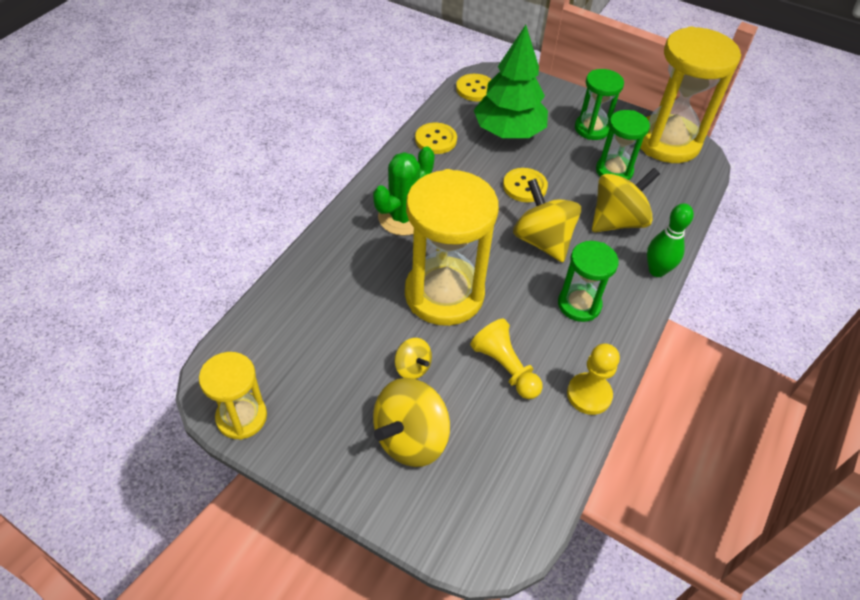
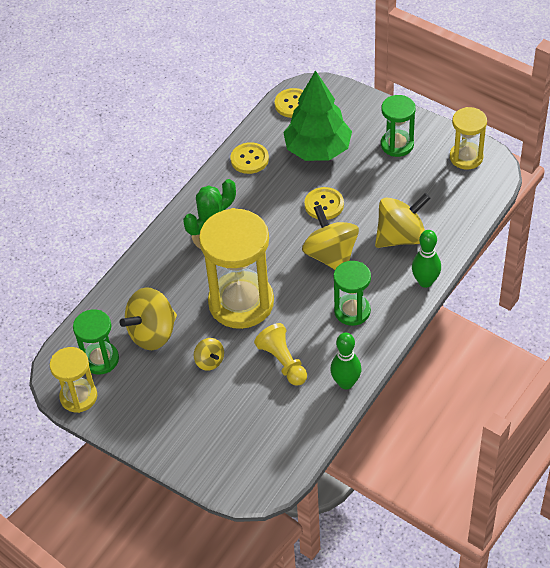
camera: 10 degrees right, 0 degrees up
(410, 438) = (203, 413): yellow spinning top -> yellow spinning top (152, 333)
(589, 395) = (346, 383): yellow pawn -> green bowling pin
(614, 171) = (408, 188): green hourglass -> green hourglass (100, 359)
(667, 142) = (466, 157): yellow hourglass -> yellow hourglass, size x0.55

